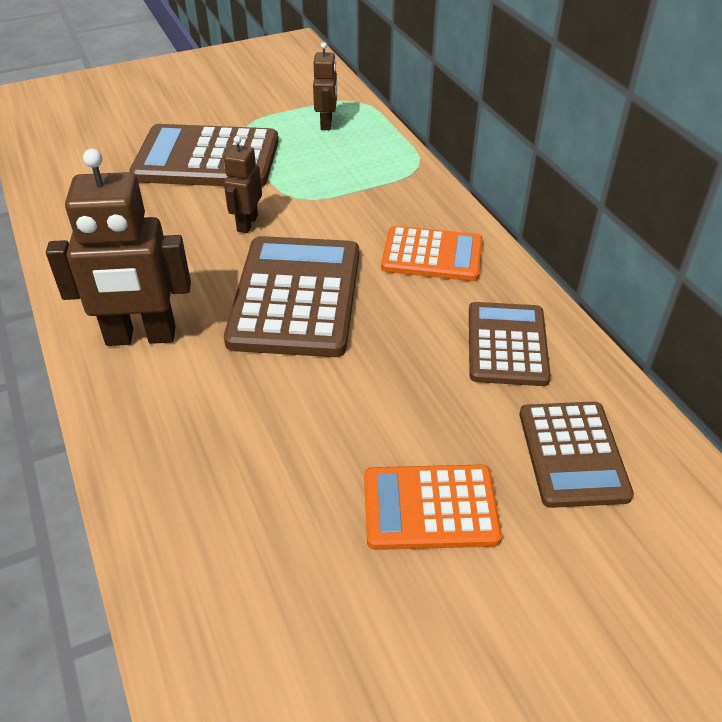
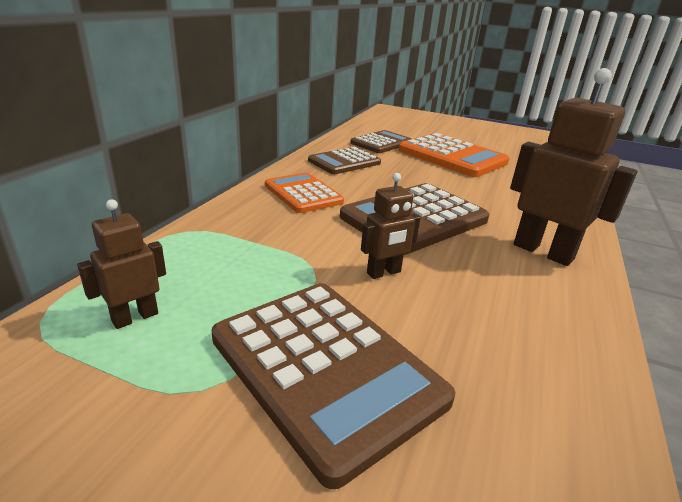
camera: 135 degrees left, 15 degrees down
(430, 508) = (452, 156): orange calculator -> orange calculator, size x1.60

